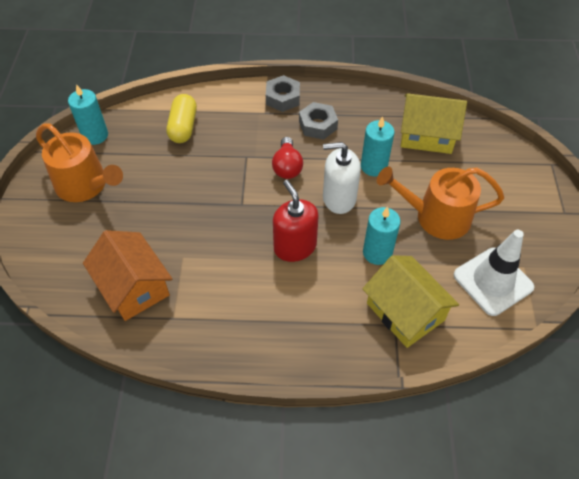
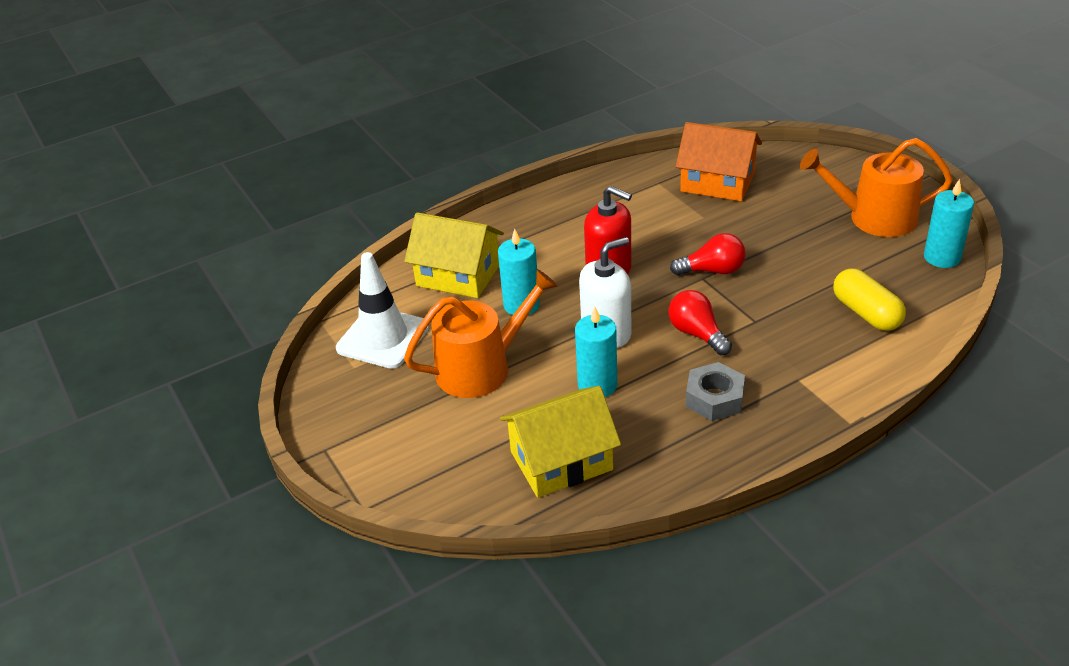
camera: 150 degrees right, 15 degrees down
(229, 206) = (712, 270): none -> red light bulb
(283, 98) = (799, 410): grey nut -> none

